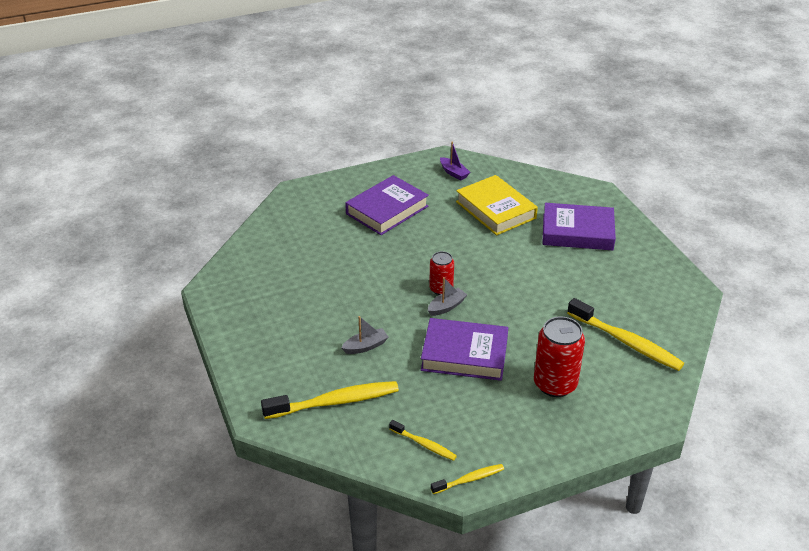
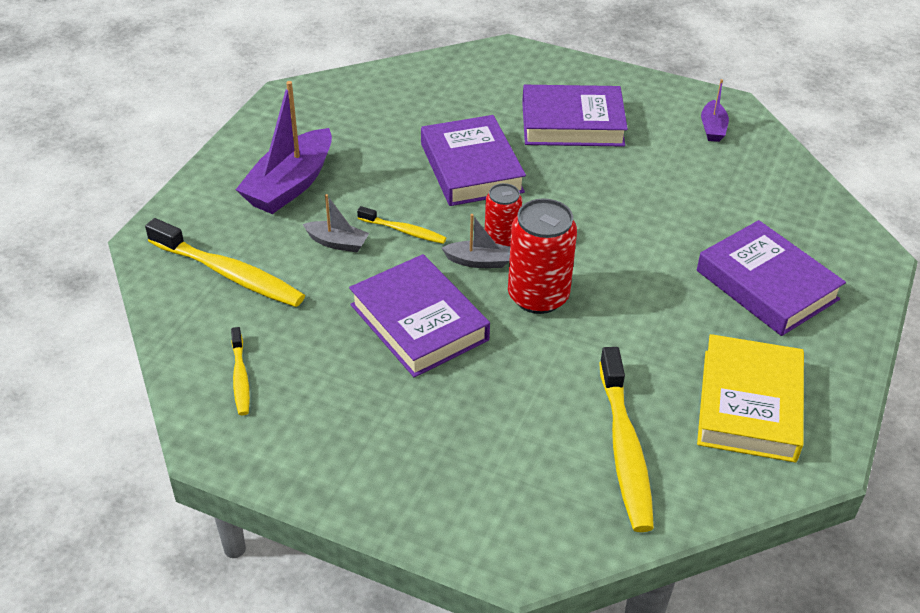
camera: 45 degrees right, 5 degrees up
(292, 335) = (290, 185): none -> purple boat
(373, 264) = (471, 168): none -> purple book
(469, 479) = (226, 446): yellow toothbrush -> yellow toothbrush (404, 231)
(495, 210) = (699, 197): yellow book -> yellow book (748, 405)
(555, 384) = (464, 427): red can -> red can (538, 296)

